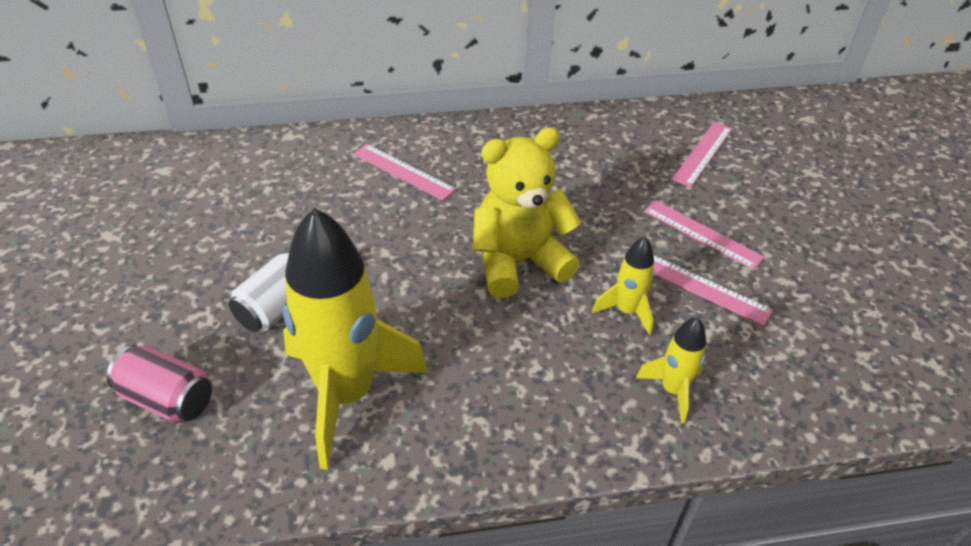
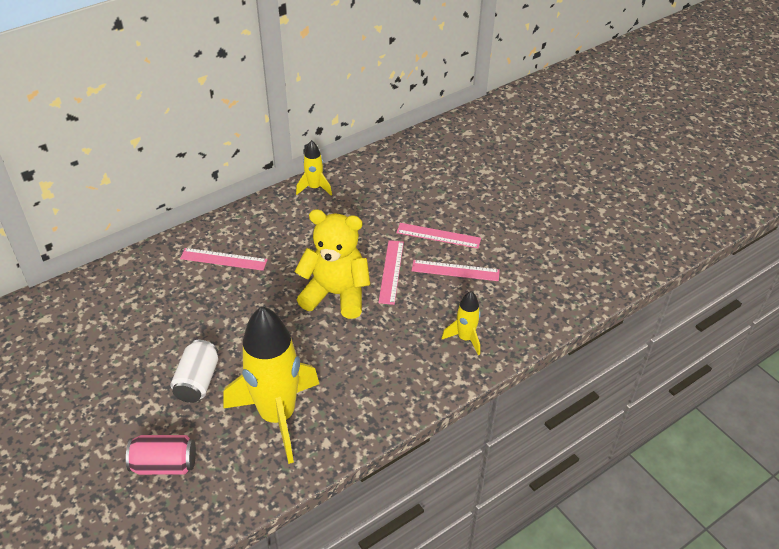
camera: 25 degrees left, 0 degrees up
(518, 262) = (336, 294): yellow teddy bear -> yellow teddy bear turned 60 degrees clockwise
(627, 311) = (417, 301): yellow rocket -> yellow rocket (314, 188)
(702, 153) = (413, 179): pink ruler -> pink ruler (391, 271)

